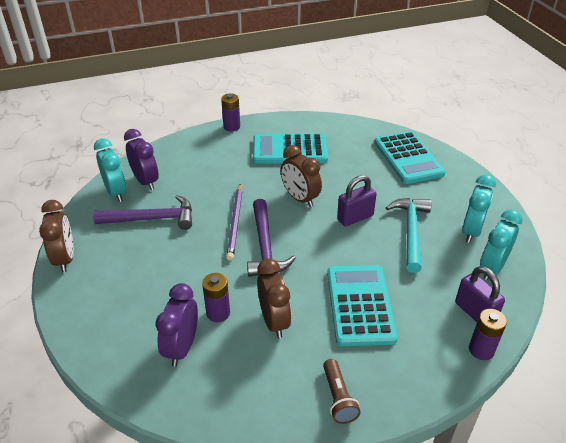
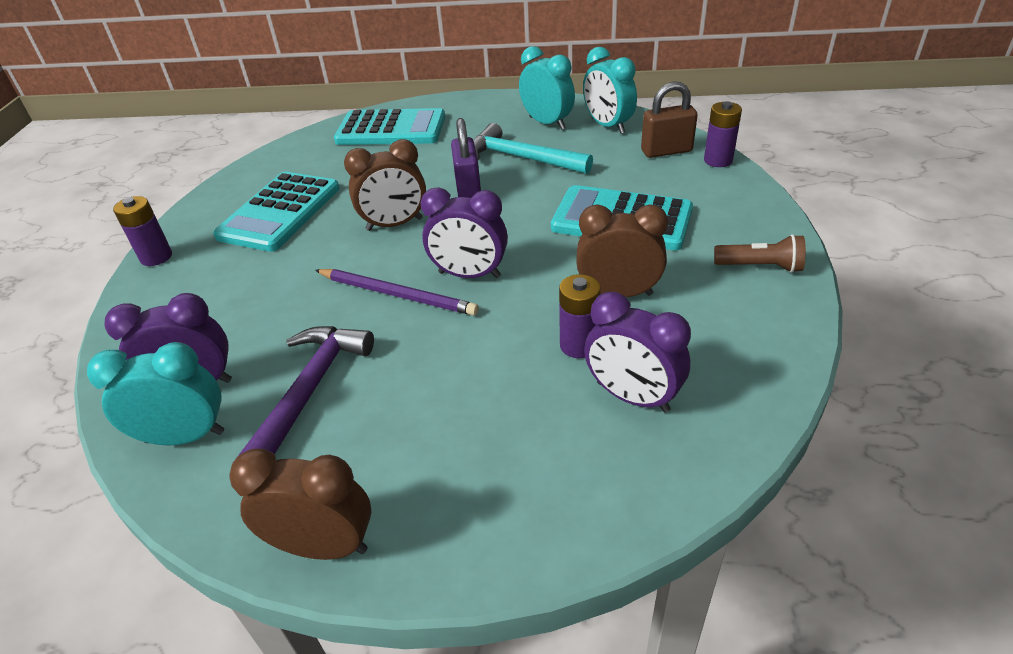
camera: 65 degrees left, 0 degrees up
(265, 246) = (469, 274): purple hammer -> purple clock
(475, 312) = (666, 151): purple padlock -> brown padlock

